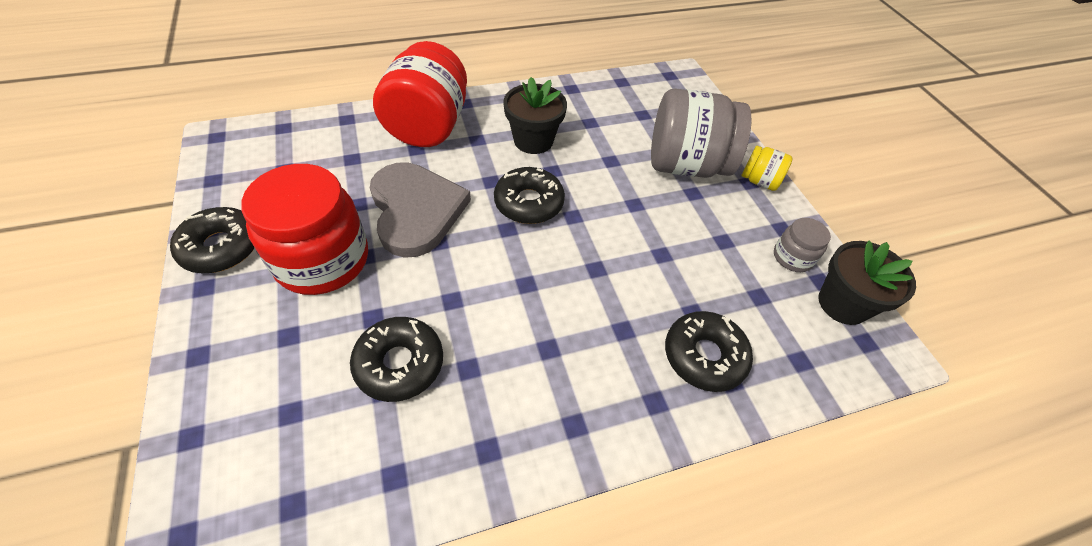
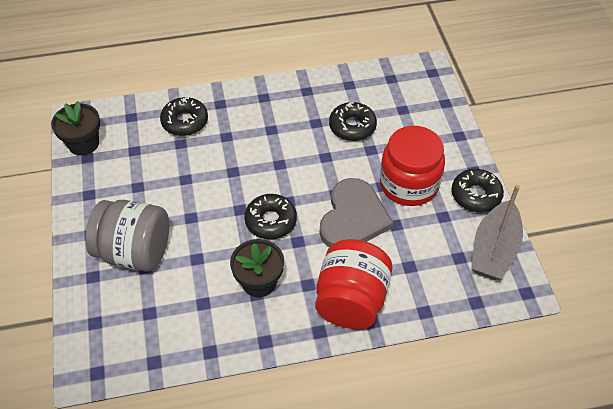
camera: 170 degrees left, 0 degrees up
(232, 178) = (494, 250): none -> grey boat
(416, 210) = (353, 217): grey heart -> grey heart turned 150 degrees counterclockwise
(759, 181) = (81, 234): yellow jar -> none
(792, 257) = (96, 173): grey jar -> none

